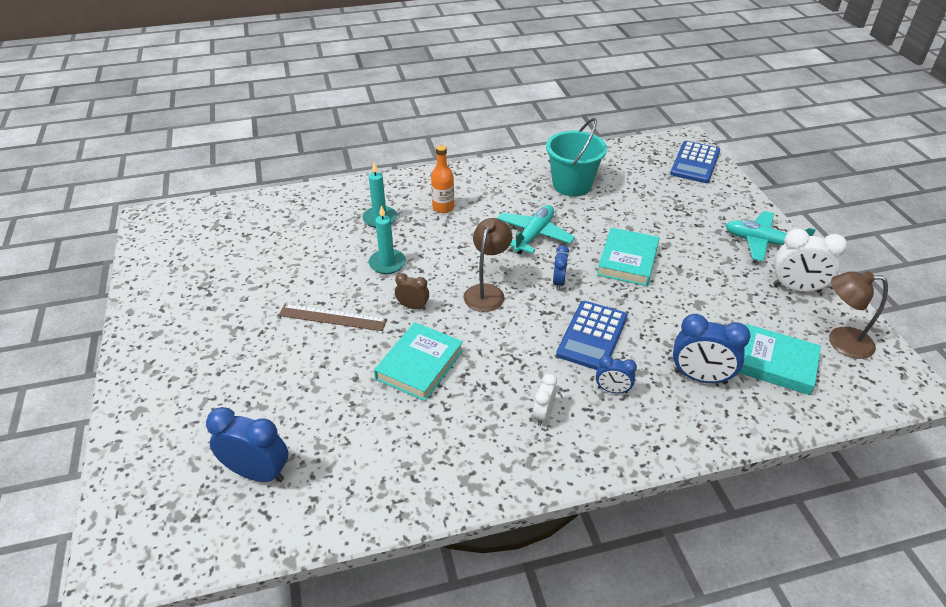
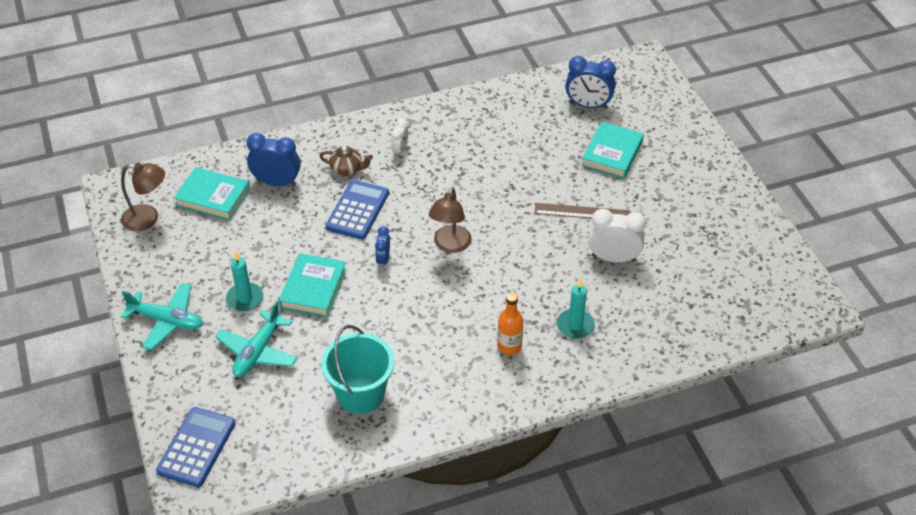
camera: 175 degrees right, 5 degrees up
(387, 263) = (550, 269): turquoise candle -> turquoise candle (245, 298)
(413, 307) = (514, 226): brown clock -> none
(419, 365) = (497, 178): turquoise book -> turquoise book (612, 154)
(534, 235) = (407, 314): turquoise plane -> turquoise plane (258, 351)
(612, 390) = (347, 169): blue clock -> brown teapot
(796, 288) = (159, 268): white clock -> white clock (613, 258)

